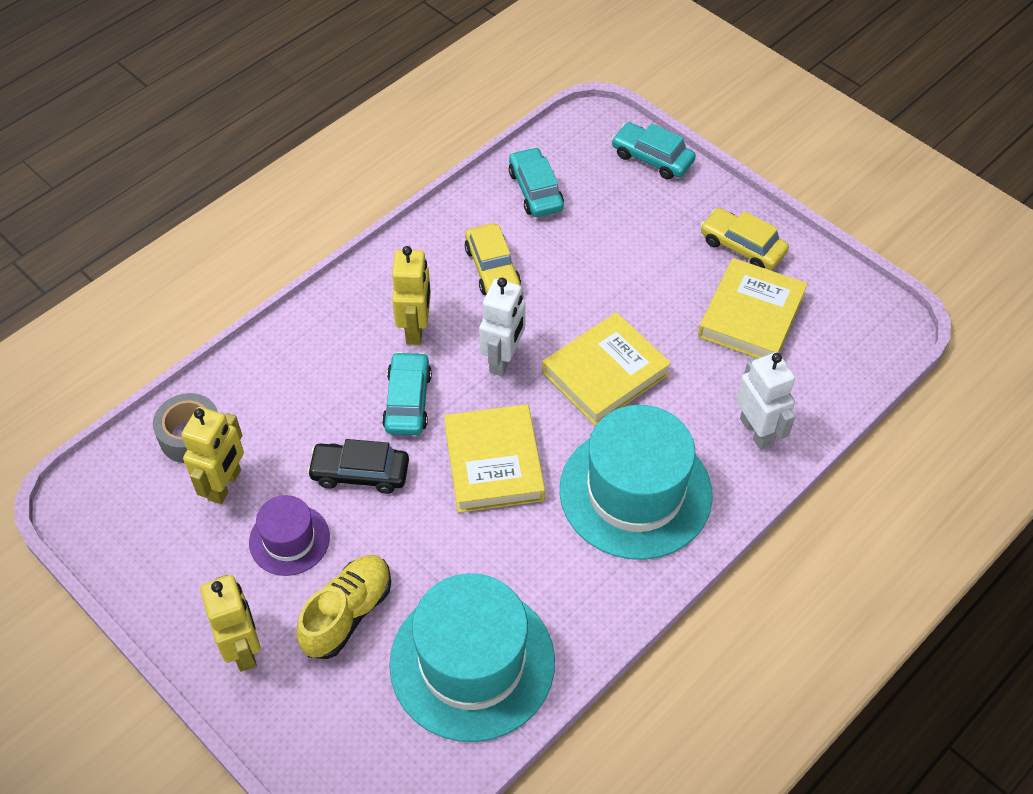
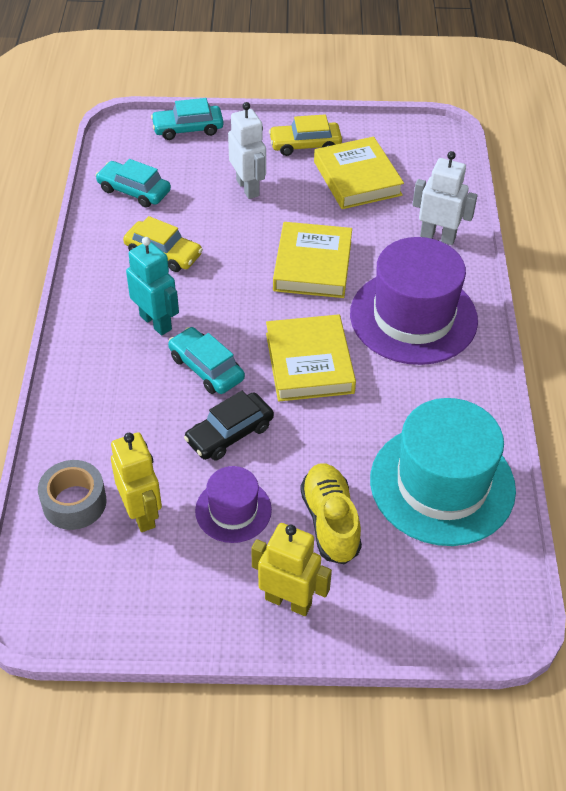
camera: 45 degrees left, 5 degrees down
(415, 329) = (156, 322): yellow robot -> turquoise robot
(494, 463) = (309, 363): yellow book -> yellow book turned 45 degrees clockwise
(503, 359) = (239, 300): white robot -> white robot (248, 188)
(635, 492) = (413, 317): turquoise hat -> purple hat

